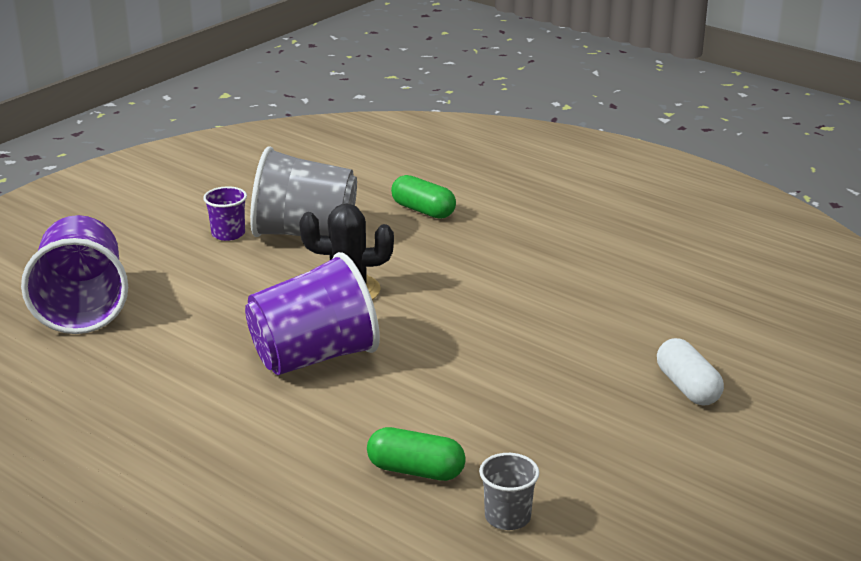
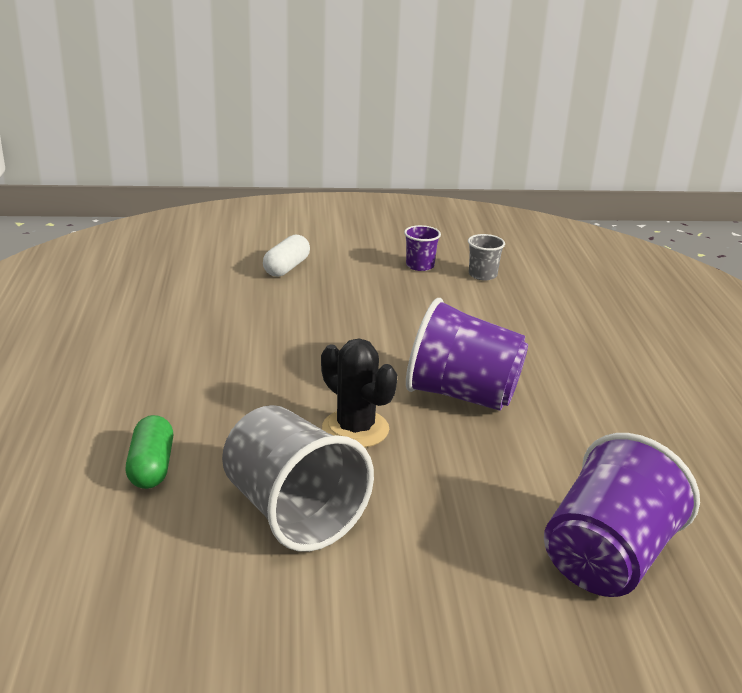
camera: 135 degrees left, 0 degrees up
(228, 234) = (361, 565): purple cup -> purple cup (420, 266)
(416, 471) = (497, 310): green capsule -> none

